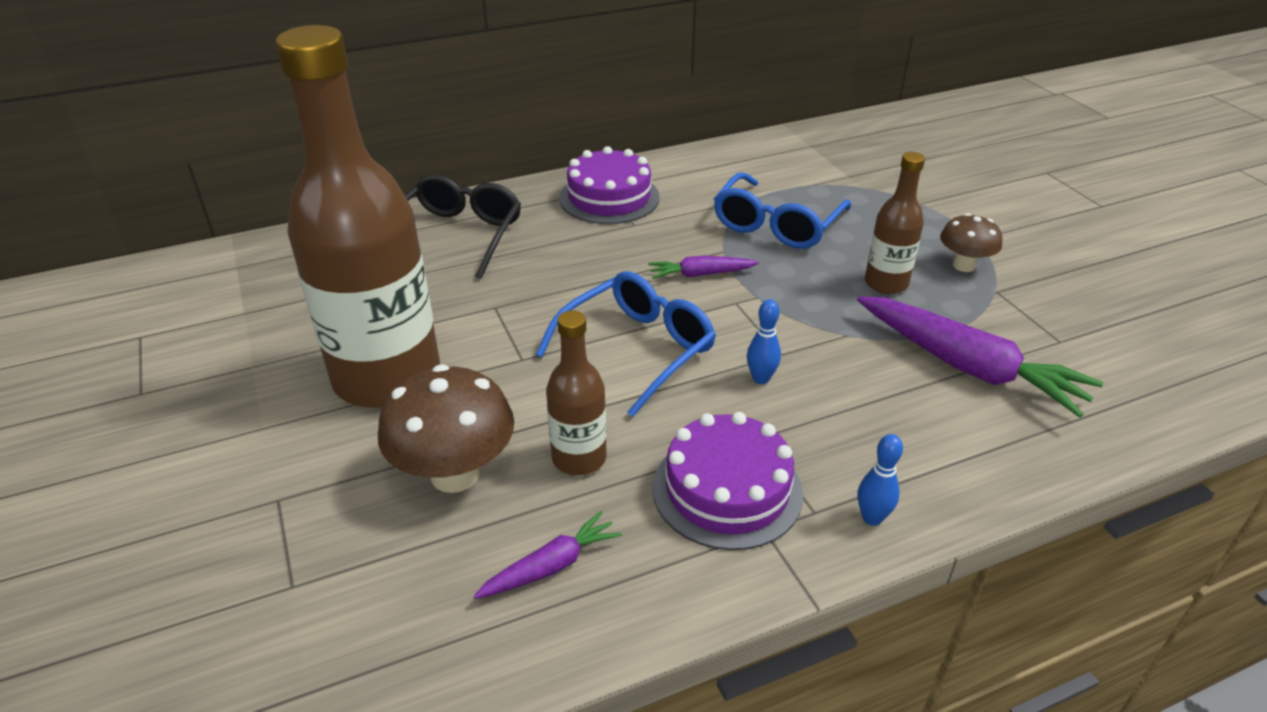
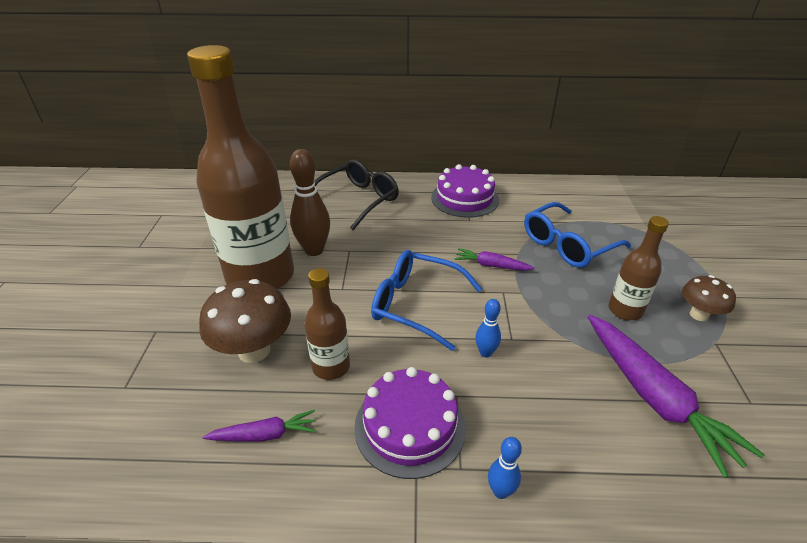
camera: 25 degrees right, 0 degrees up
(442, 320) = (314, 250): none -> brown bowling pin
(637, 349) = (416, 304): blue glasses -> blue glasses turned 135 degrees counterclockwise

